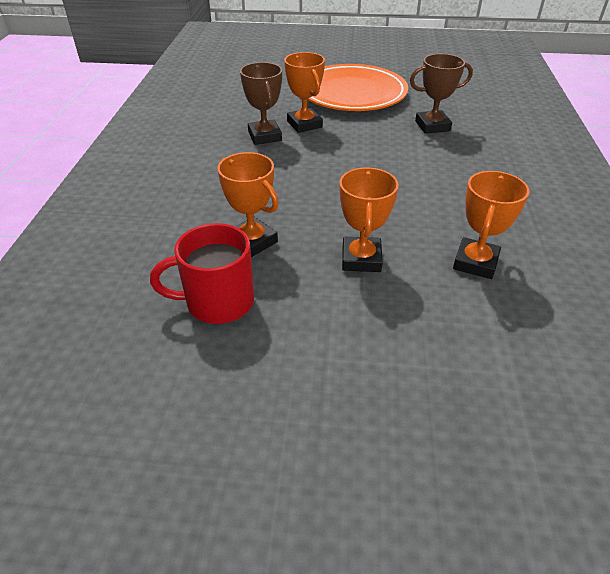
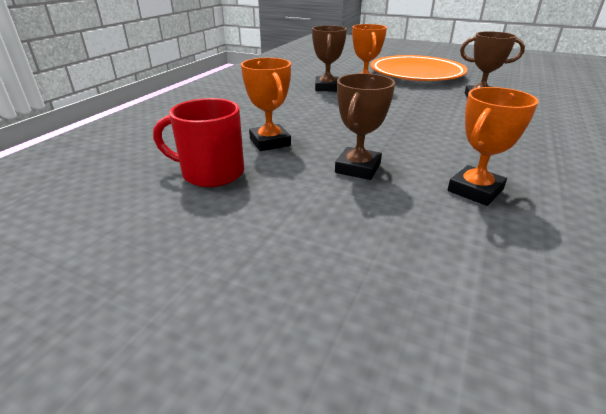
camera: 20 degrees right, 10 degrees down
(361, 259) = (357, 168): orange trophy -> brown trophy

